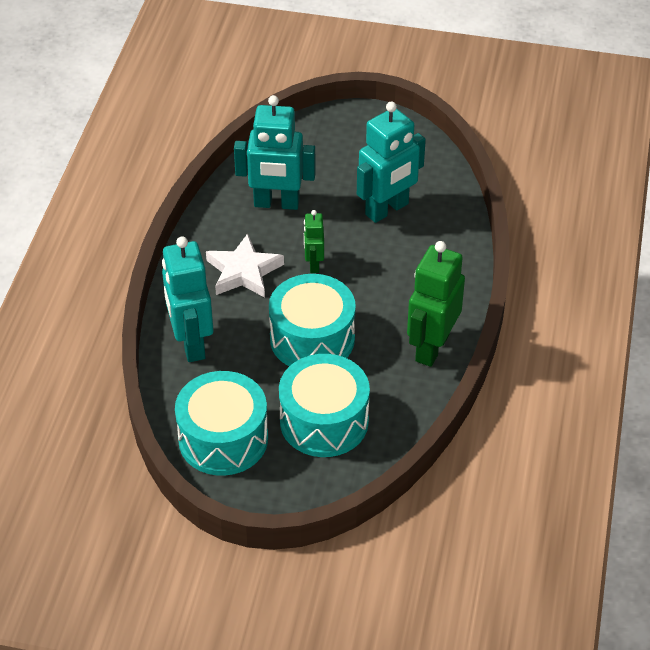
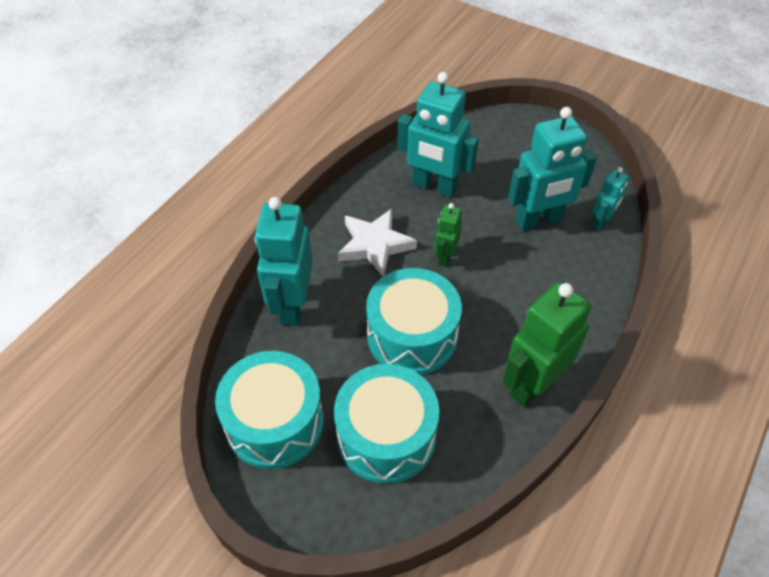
camera: 20 degrees right, 5 degrees up
(444, 196) = (601, 222): none -> turquoise robot

